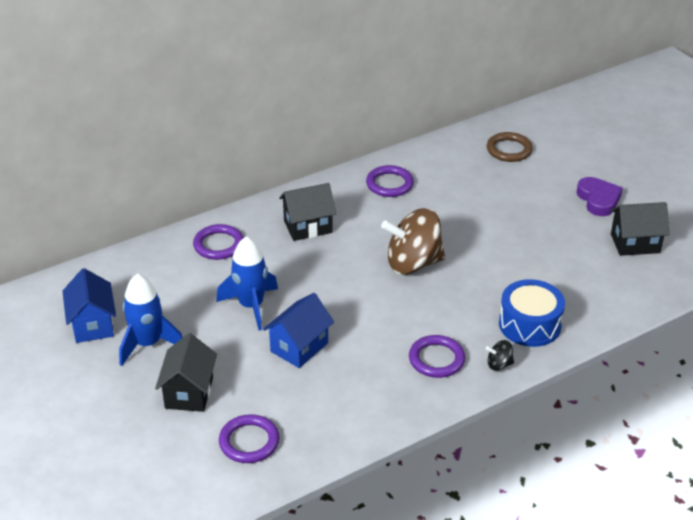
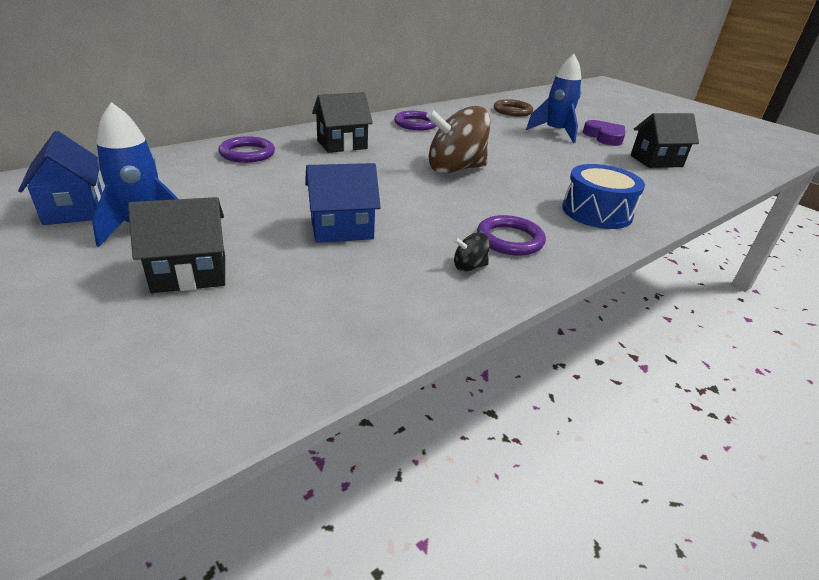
camera: 10 degrees left, 5 degrees down
(189, 392) = (190, 274): black house -> black house turned 75 degrees clockwise
(249, 442) = (274, 329): purple ring -> none
(251, 306) = (282, 196): blue rocket -> blue rocket (555, 132)
(299, 347) = (342, 229): blue house -> blue house turned 45 degrees clockwise
(499, 364) = (583, 244): black spinning top -> black spinning top (469, 266)

